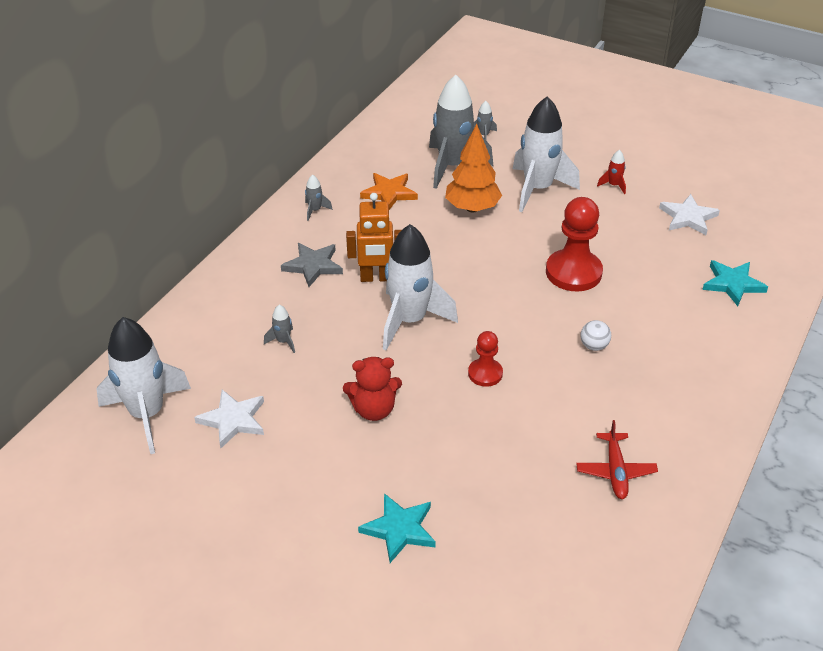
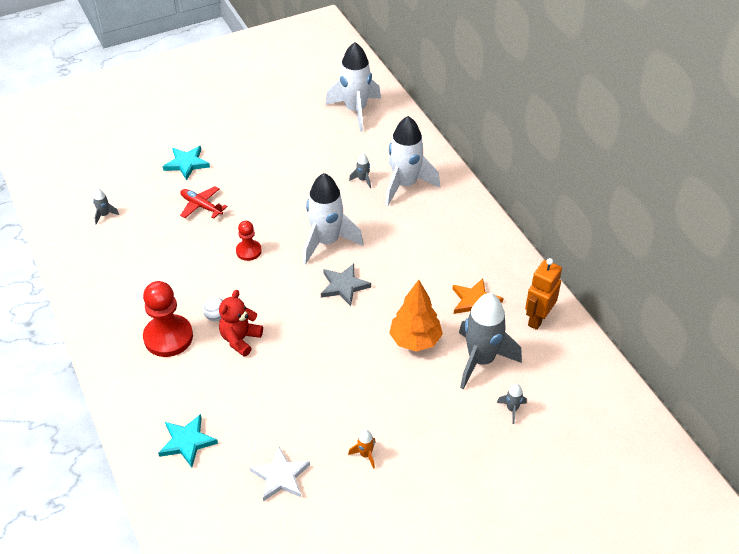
camera: 125 degrees right, 5 degrees up
(233, 420) = (320, 138): white star -> none
(313, 266) = (423, 222): grey star -> grey star (344, 286)
(315, 210) = (486, 251): grey rocket -> grey rocket (104, 215)
(374, 409) = (271, 191): red teddy bear -> red teddy bear (240, 339)
(376, 278) = (383, 246): orange robot -> orange robot (537, 319)
(537, 189) = (404, 397): white rocket -> white rocket (405, 185)
(573, 272) = (290, 353): red pawn -> red pawn (168, 337)
(613, 185) = (365, 455): red rocket -> orange rocket
(615, 471) = (124, 263): red plane -> red plane (201, 206)

